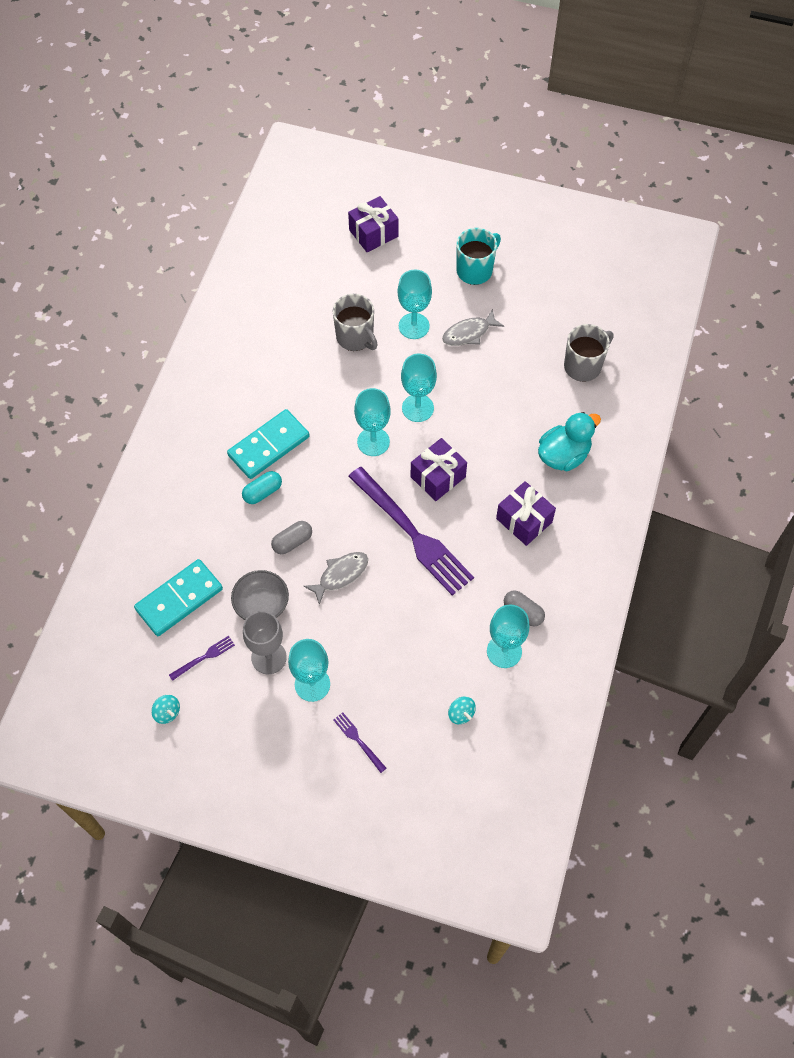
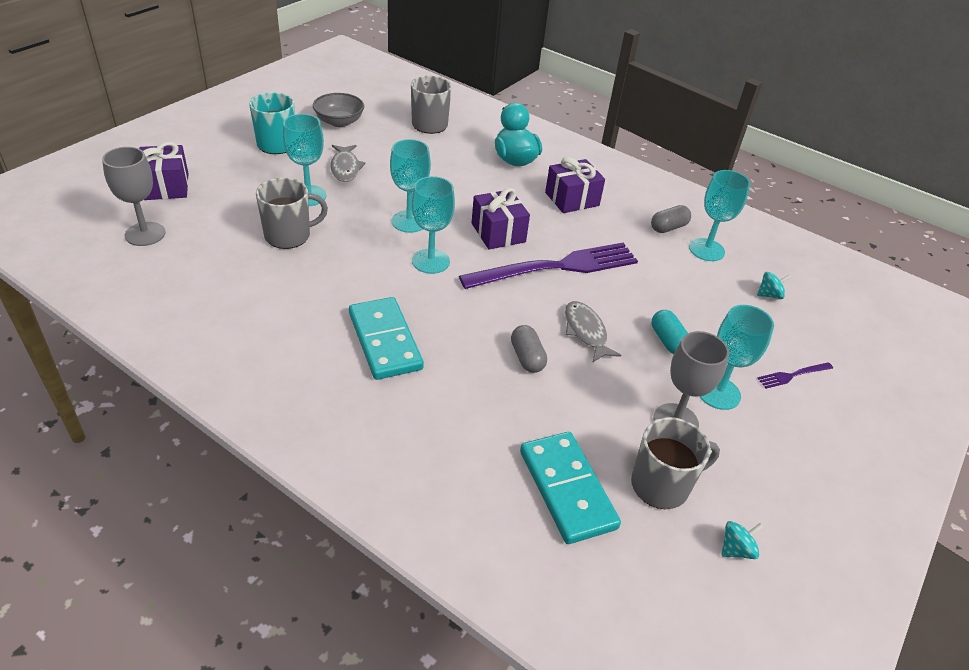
camera: 75 degrees left, 20 degrees down
(204, 657) = (661, 485): purple fork -> grey mug
(261, 604) = (601, 408): grey bowl -> grey bowl (339, 122)
(262, 492) = (446, 364): turquoise capsule -> turquoise capsule (667, 341)
(311, 253) = (145, 234): none -> grey goblet

